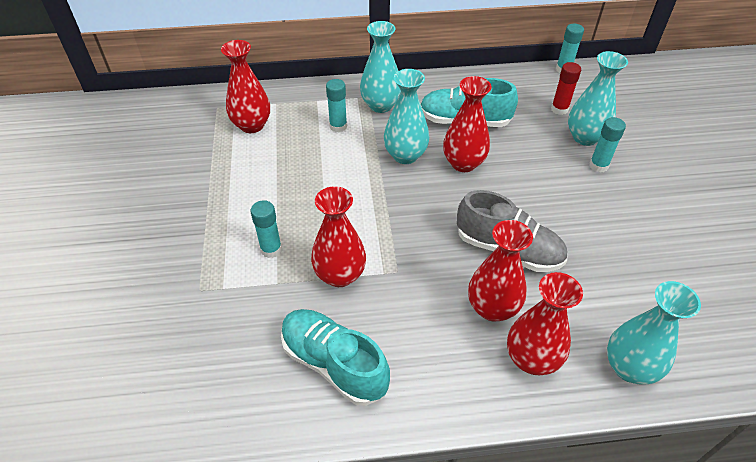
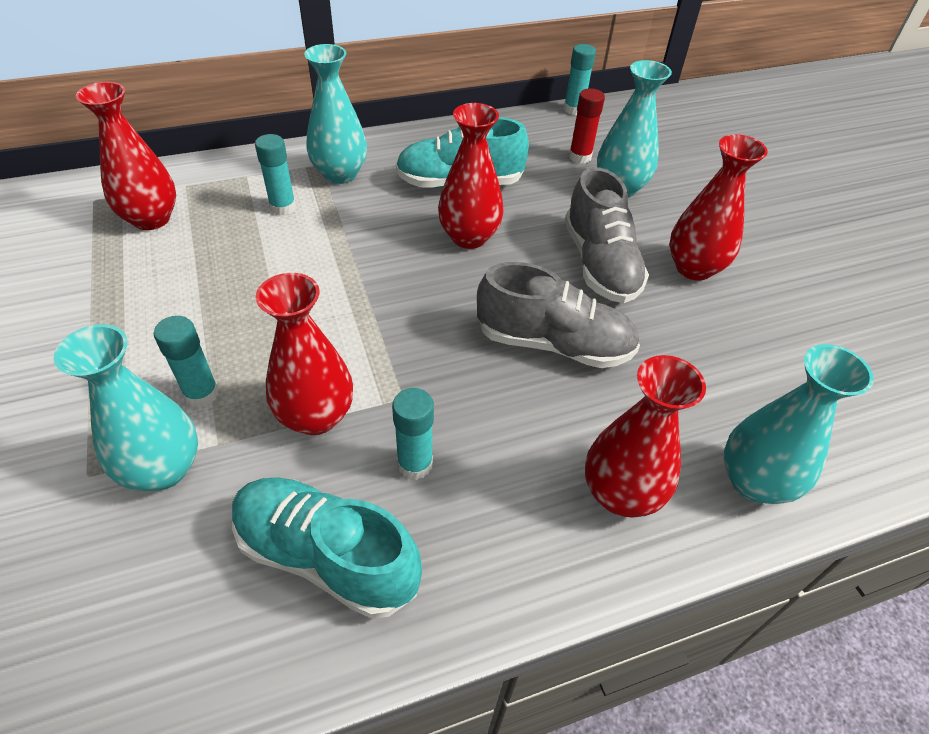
camera: 15 degrees left, 0 degrees up
(405, 155) = (386, 236): turquoise vase -> turquoise vase (163, 469)
(492, 308) = (549, 429): red vase -> red vase (694, 268)
(555, 195) = (600, 264): none -> grey shoe
(598, 165) = (645, 220): turquoise glue stick -> turquoise glue stick (415, 464)

